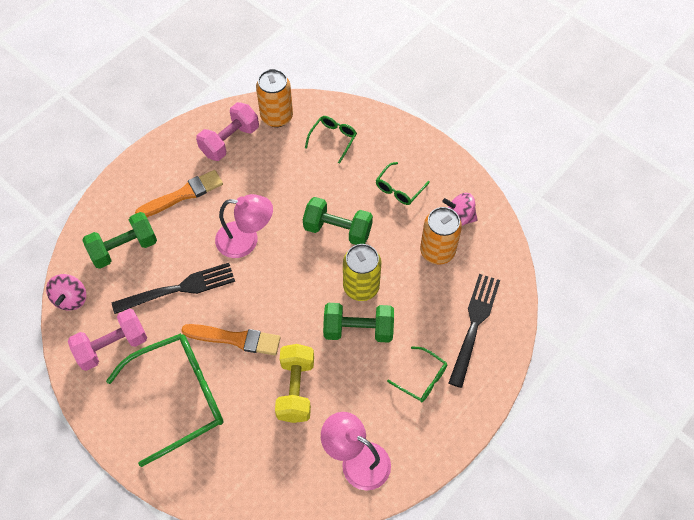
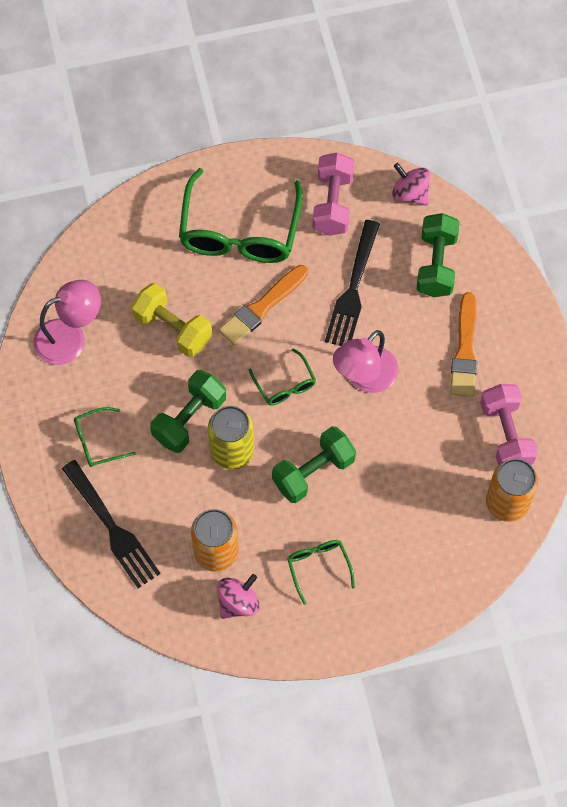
camera: 125 degrees right, 5 degrees up
(333, 139) = (434, 543): green glasses -> green glasses (285, 385)

